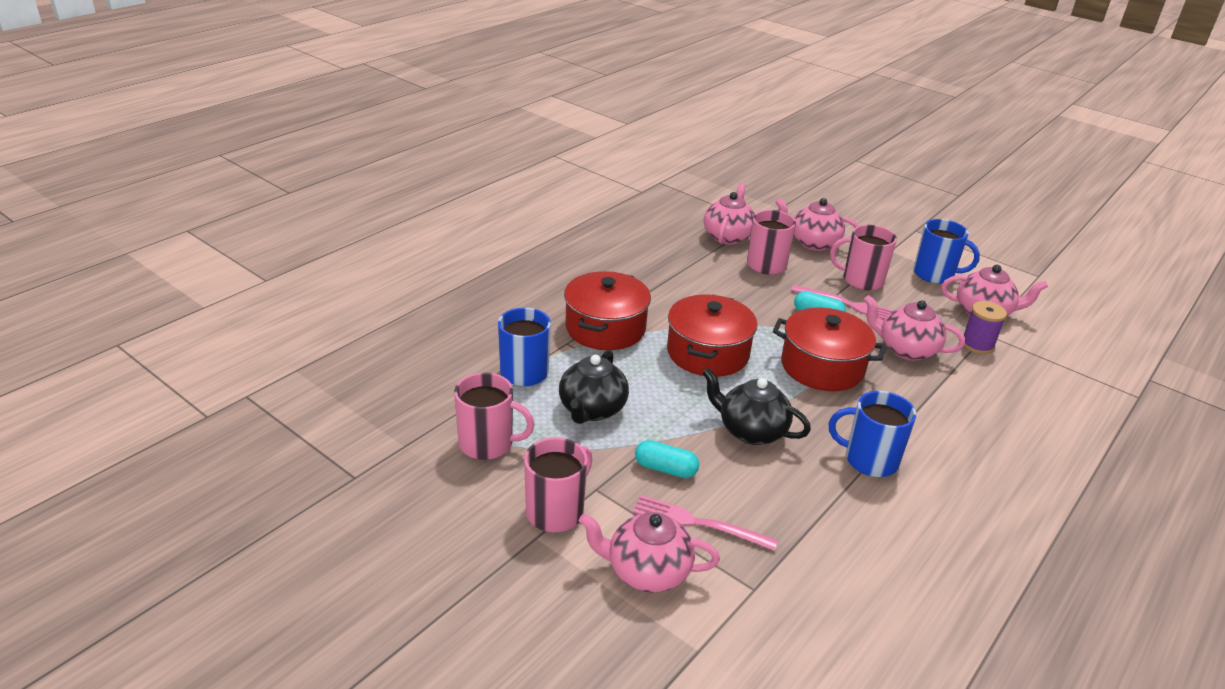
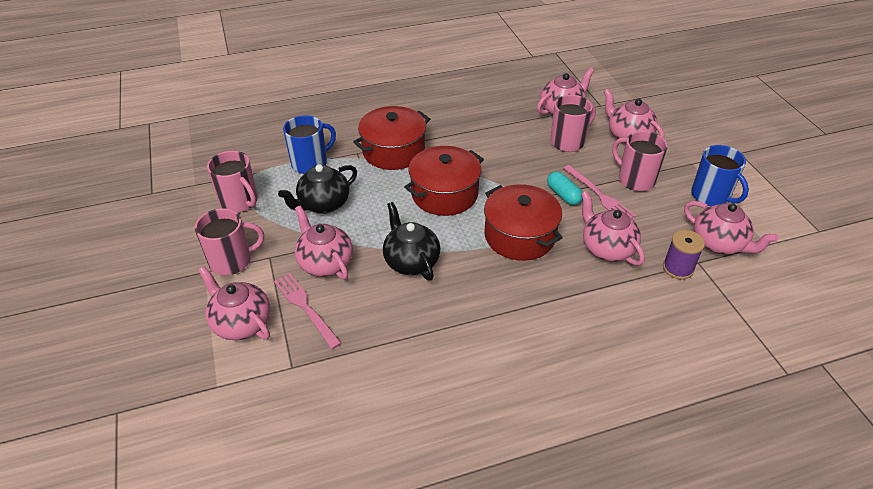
camera: 35 degrees right, 10 degrees up
(665, 469) = (325, 263): turquoise capsule -> pink teapot
(869, 460) = (473, 319): blue mug -> none

